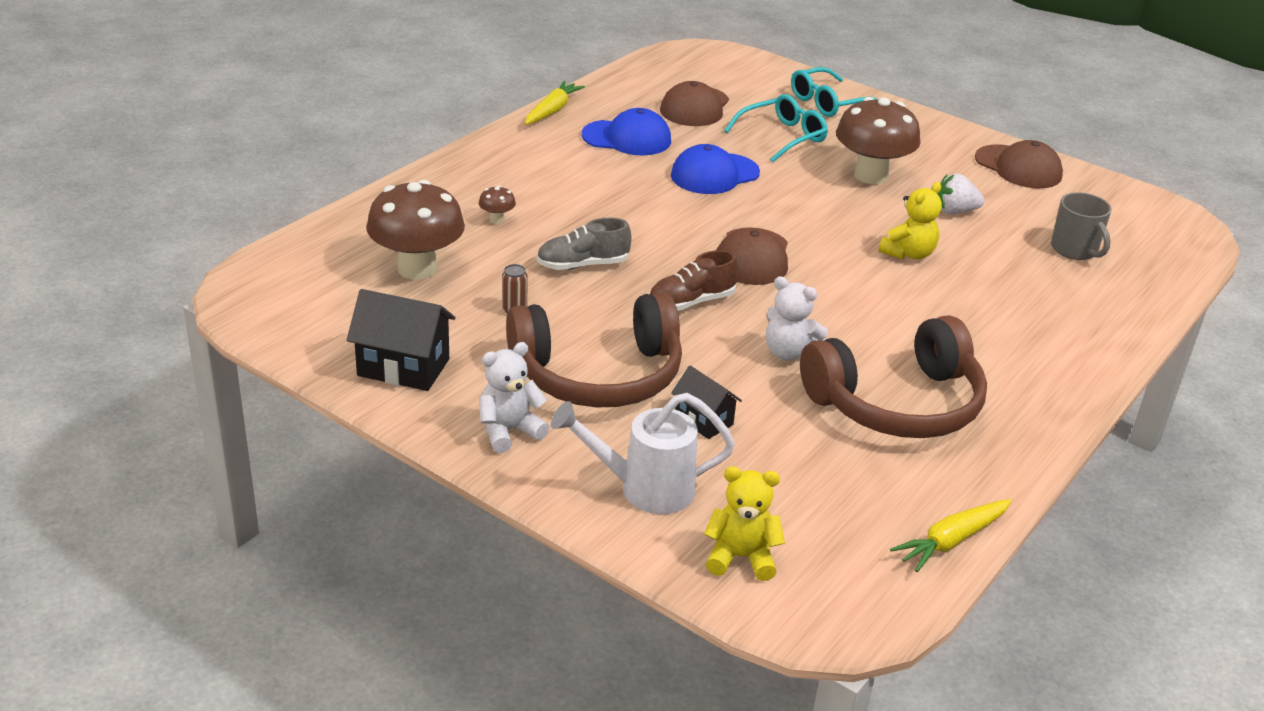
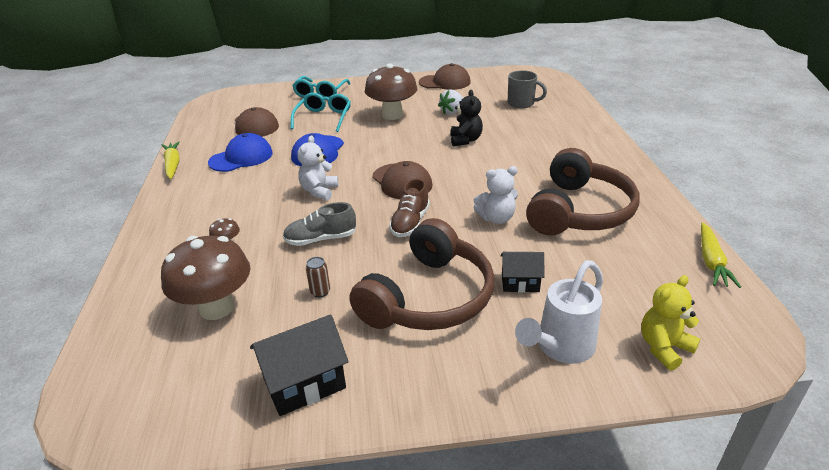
camera: 40 degrees left, 0 degrees up
(509, 431) = (436, 374): white teddy bear -> white teddy bear (319, 191)
(582, 265) = (320, 239): grey shoe -> grey shoe turned 45 degrees clockwise
(908, 254) = (465, 140): yellow teddy bear -> black teddy bear

